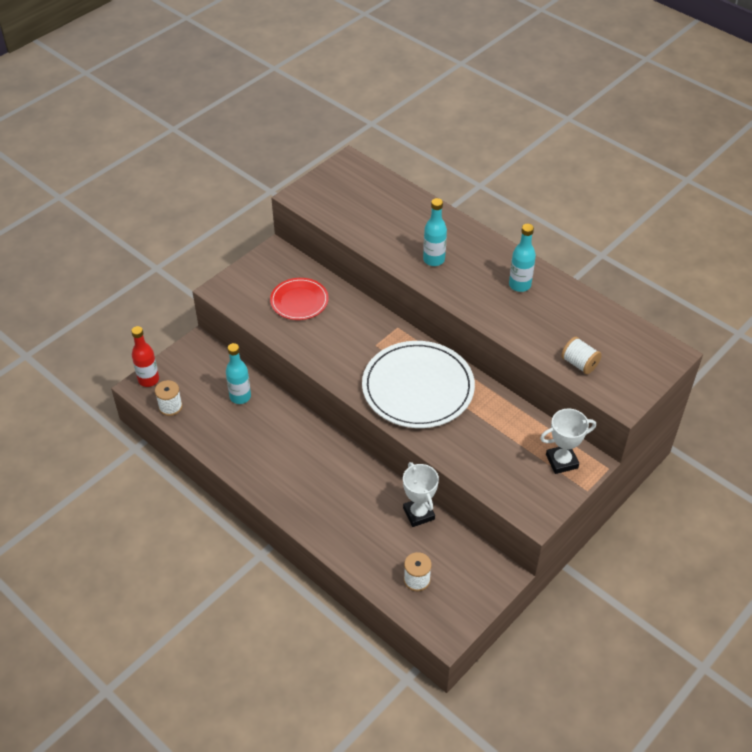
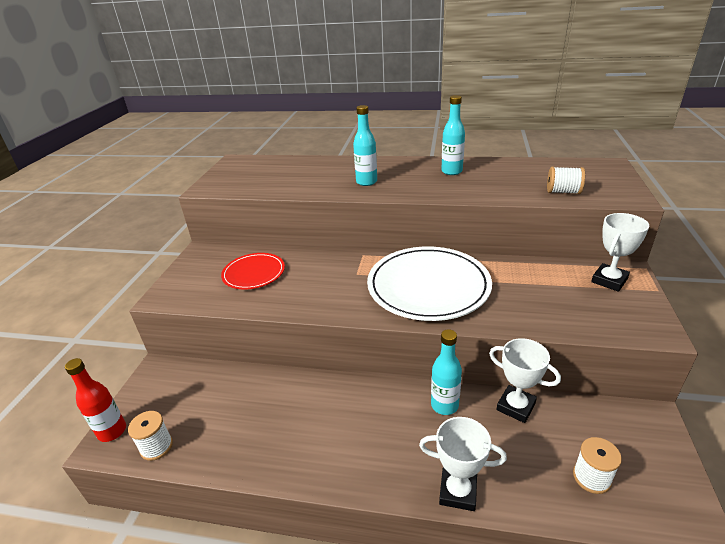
camera: 30 degrees left, 15 degrees down
(240, 397) = (237, 394): turquoise bottle -> turquoise bottle (444, 405)
(328, 538) = (458, 492): none -> white trophy

